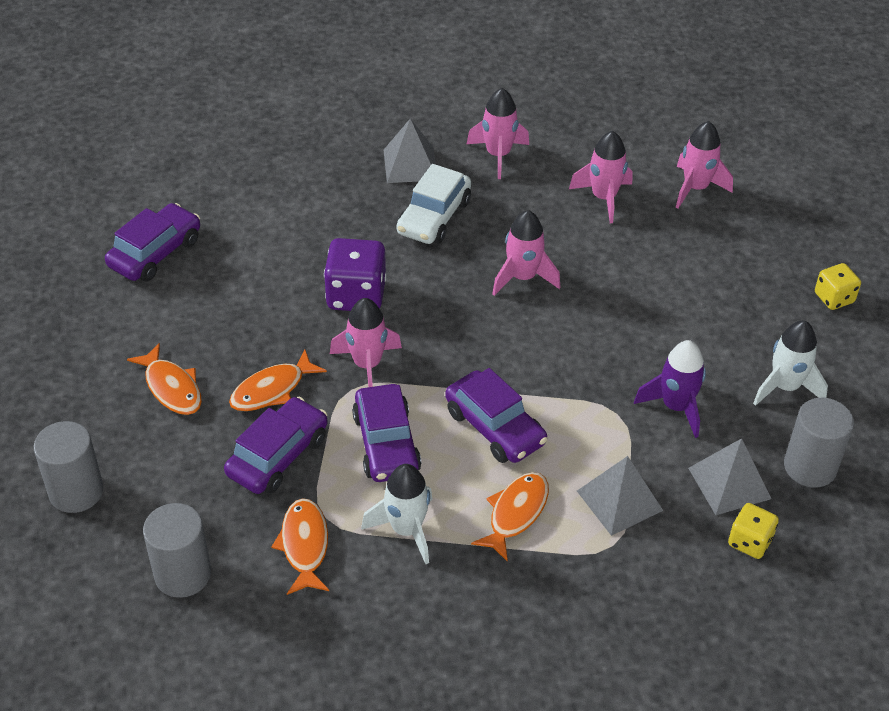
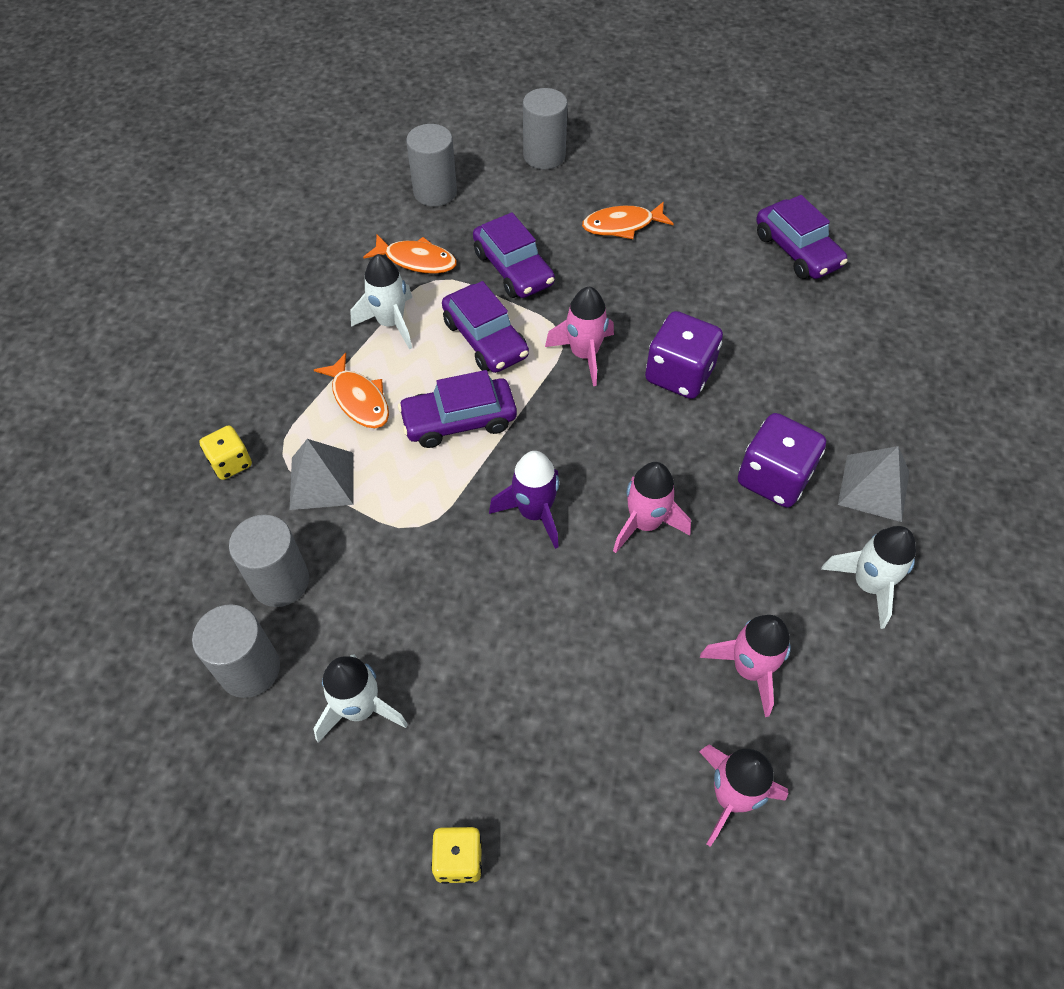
camera: 115 degrees right, 10 degrees up
(272, 390) = (587, 284): orange fish -> none
(386, 444) = (485, 339): purple car -> purple car turned 135 degrees counterclockwise
(434, 217) = (774, 478): white car -> purple dice
(498, 155) = (868, 585): pink rocket -> white rocket
(676, 407) = (396, 582): purple rocket -> purple rocket (534, 513)
(729, 483) = (280, 581): grey pyramid -> grey cylinder
(749, 542) = (210, 563): yellow dice -> yellow dice (231, 463)

